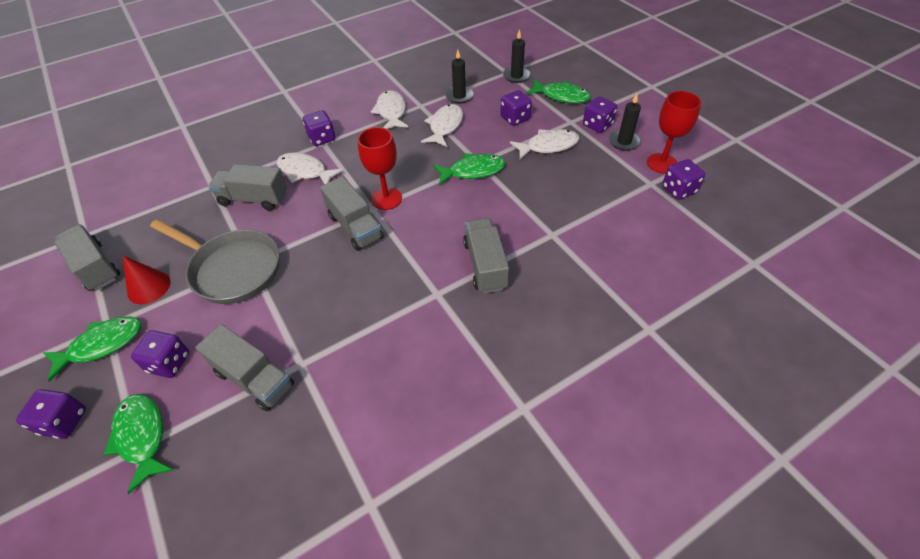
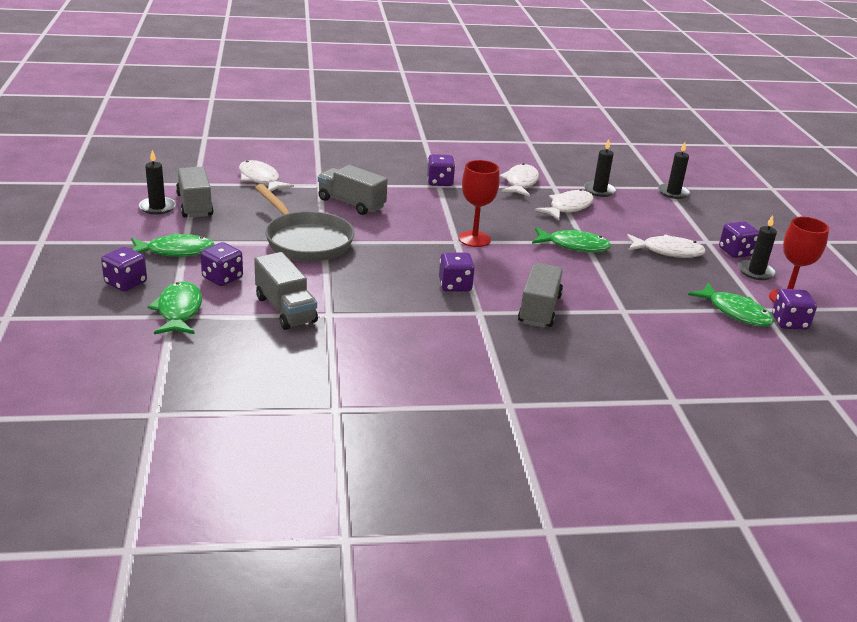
camera: 20 degrees right, 20 degrees down
(55, 287) = (157, 207): none -> black candle
(149, 287) = (230, 230): red cone -> none
(305, 171) = (409, 199): white fish -> white fish (260, 179)
(355, 227) = (432, 248): grey truck -> none
(515, 118) = (647, 222): purple dice -> purple dice (455, 285)
(561, 96) = (712, 220): green fish -> green fish (735, 312)

